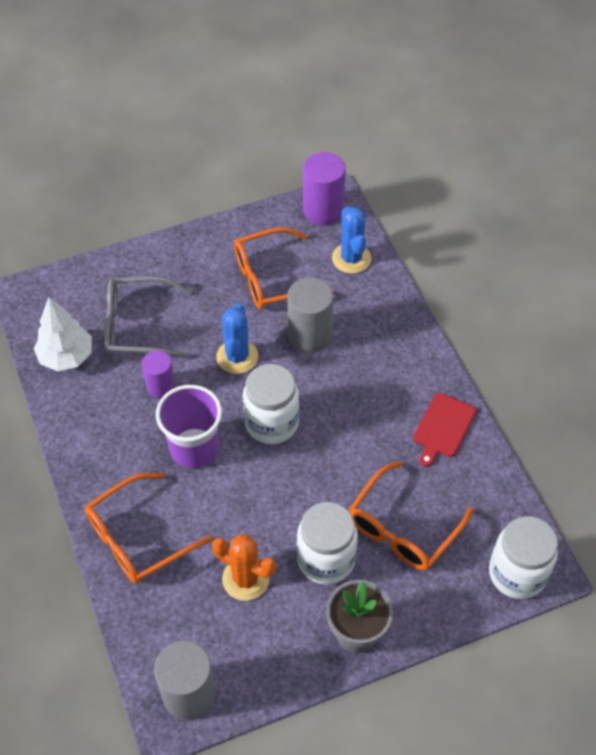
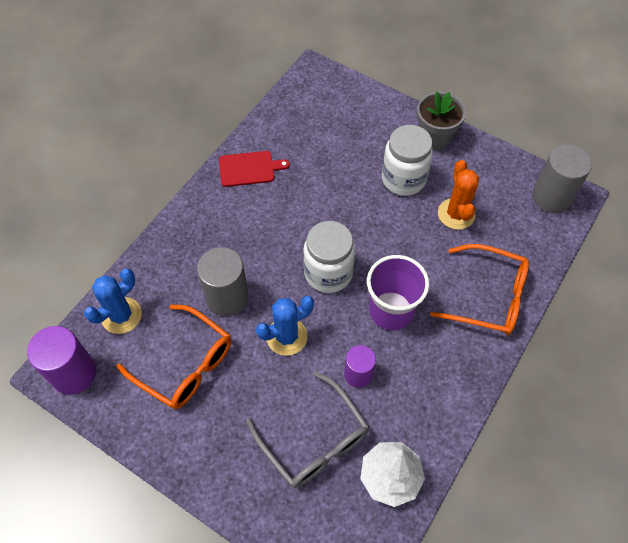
camera: 125 degrees left, 5 degrees up
(403, 527) = (345, 151): orange glasses -> none
(517, 573) = (327, 83): white jar -> none

